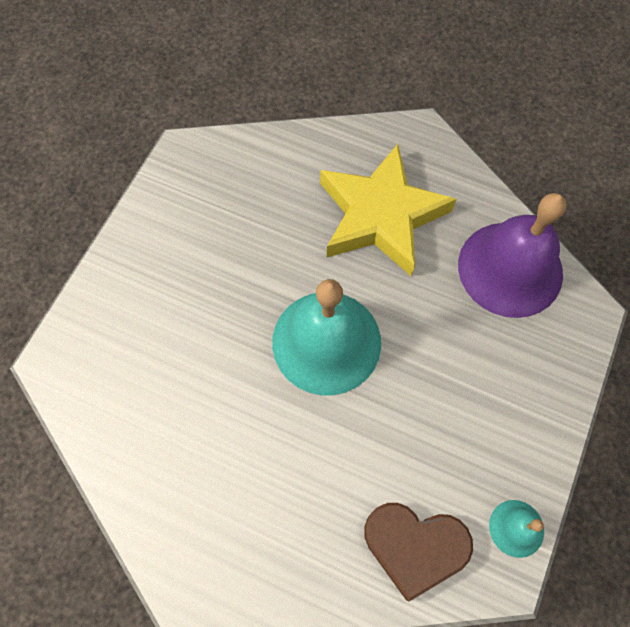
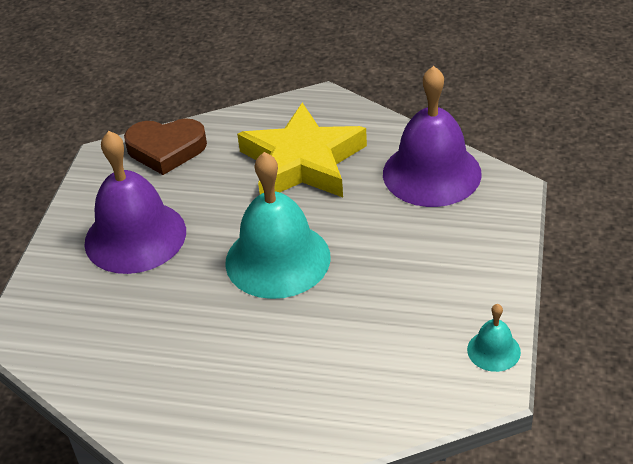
camera: 10 degrees left, 25 degrees down
(192, 270) = (135, 236): none -> purple bell
(414, 546) = (403, 385): brown heart -> brown heart (166, 149)

